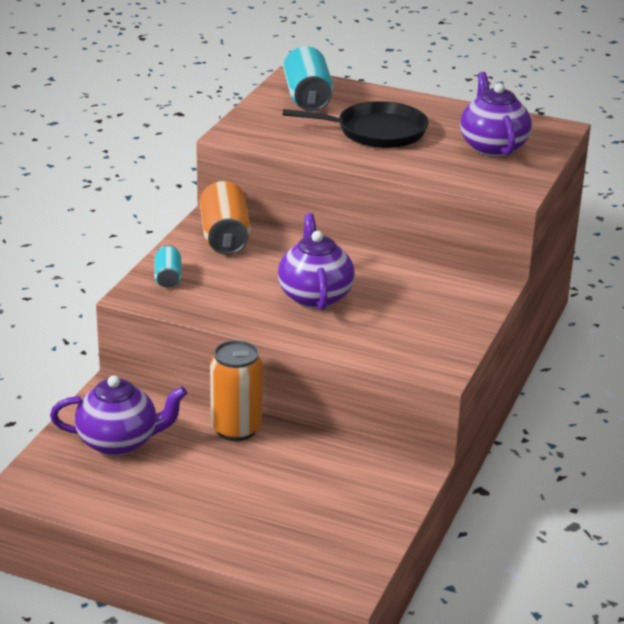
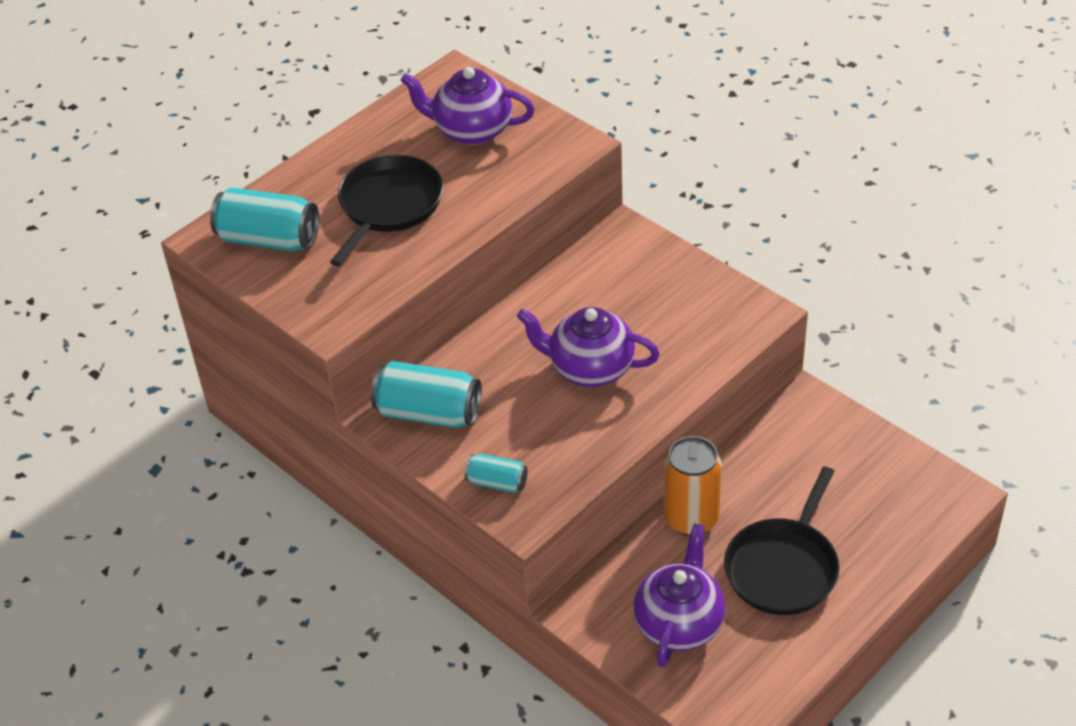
camera: 65 degrees left, 15 degrees up
(204, 488) = (783, 568): none -> black pan
(225, 237) = (429, 413): orange can -> turquoise can

